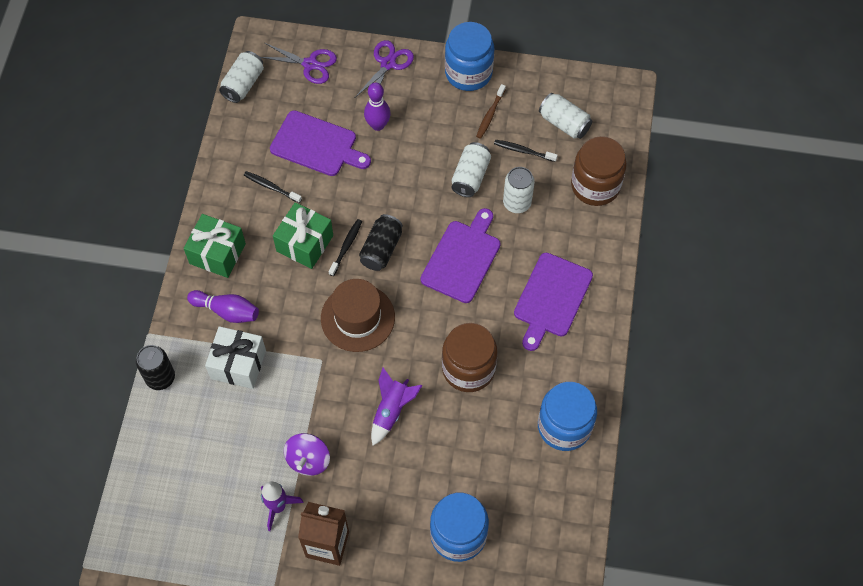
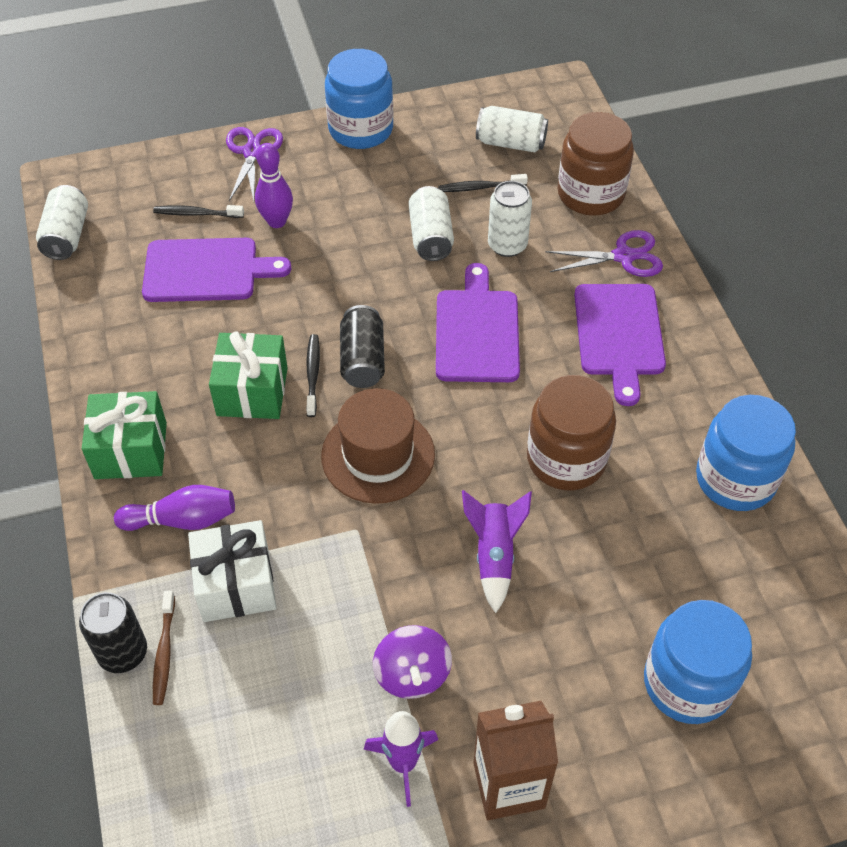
camera: 25 degrees left, 10 degrees down
(271, 187) = (168, 341): black toothbrush -> black toothbrush (196, 214)
(310, 64) = (149, 185): purple scissors -> purple scissors (623, 256)
(490, 115) = (414, 164): brown toothbrush -> brown toothbrush (164, 653)

